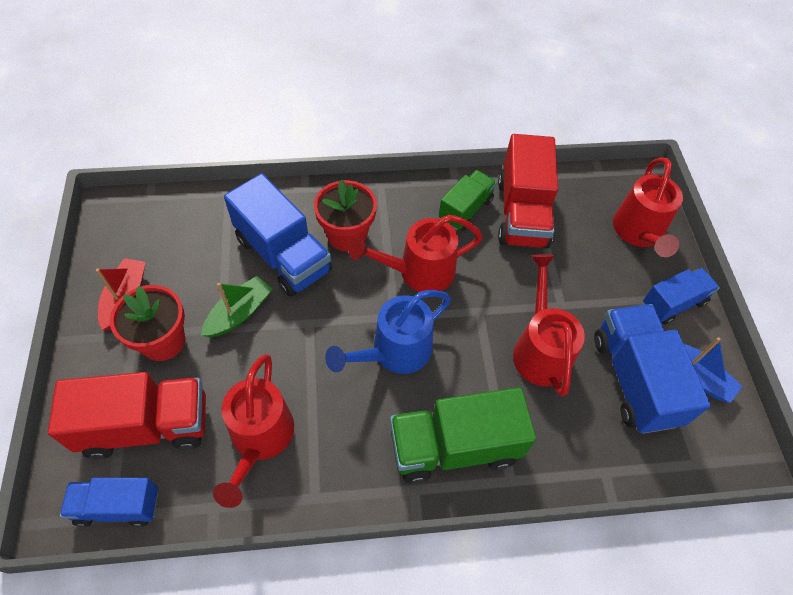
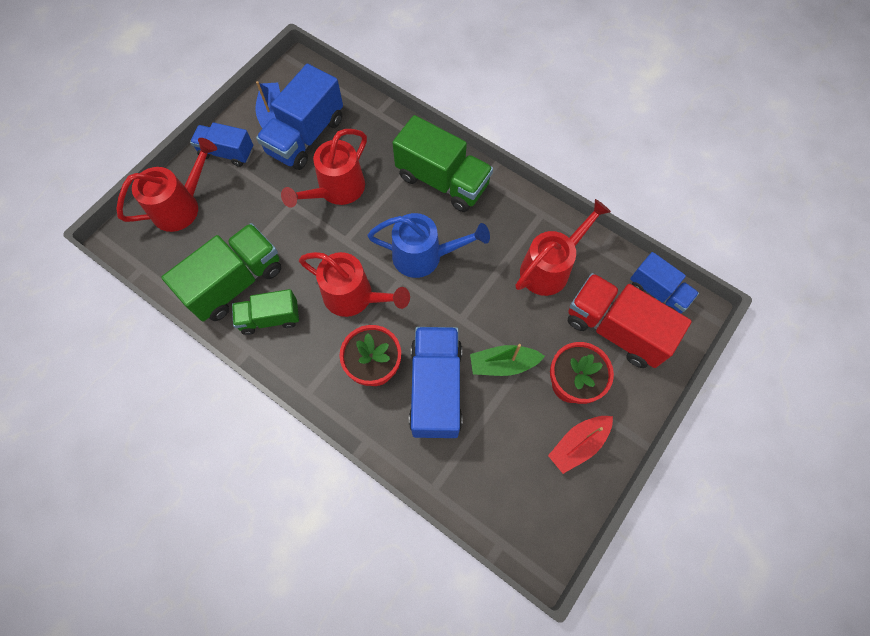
camera: 135 degrees left, 10 degrees up
(522, 213) = (235, 282): red truck -> green truck

